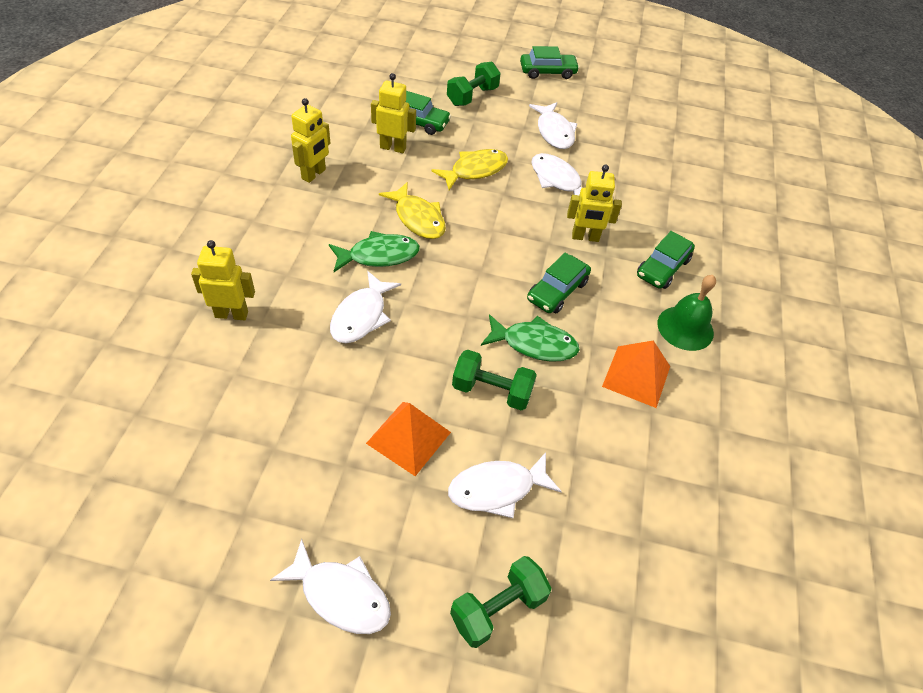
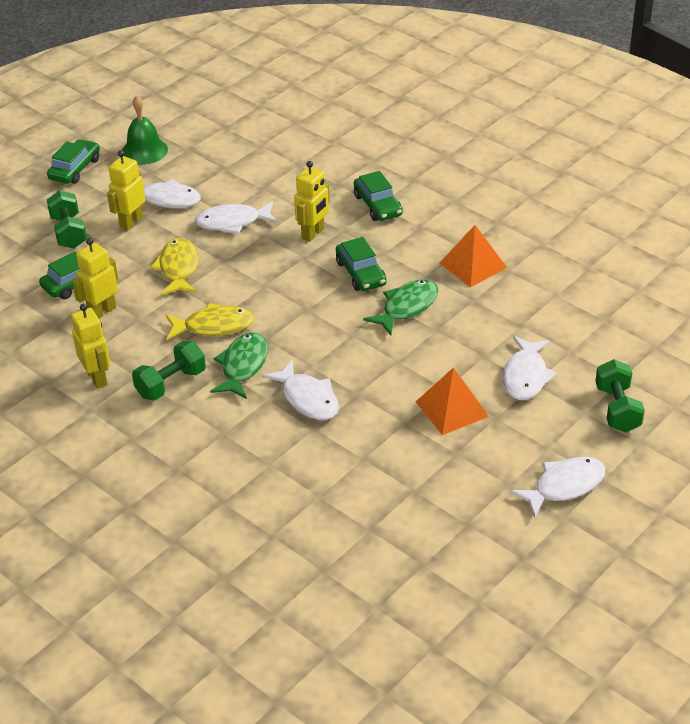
camera: 55 degrees left, 10 degrees down
(231, 314) = (247, 482): yellow robot -> yellow robot (131, 222)
(492, 391) = (437, 347): green dumbbell -> green dumbbell (171, 383)
(685, 328) = (445, 220): green bell -> green bell (144, 151)

